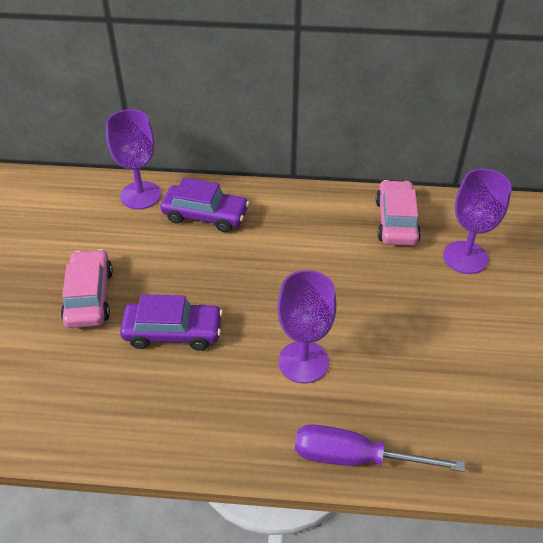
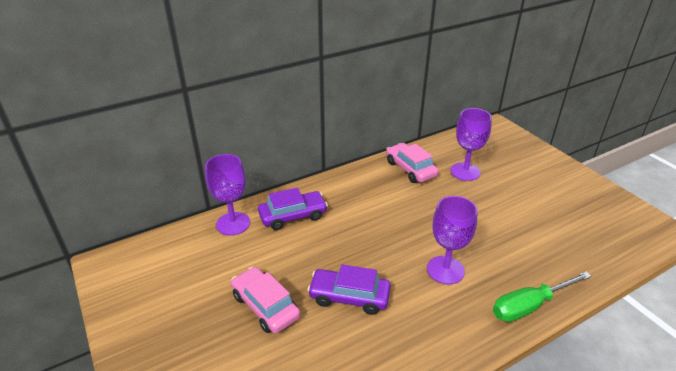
camera: 35 degrees left, 10 degrees down
(173, 332) = (349, 297): purple car -> purple car turned 135 degrees counterclockwise
(355, 458) = (529, 306): purple screwdriver -> green screwdriver

